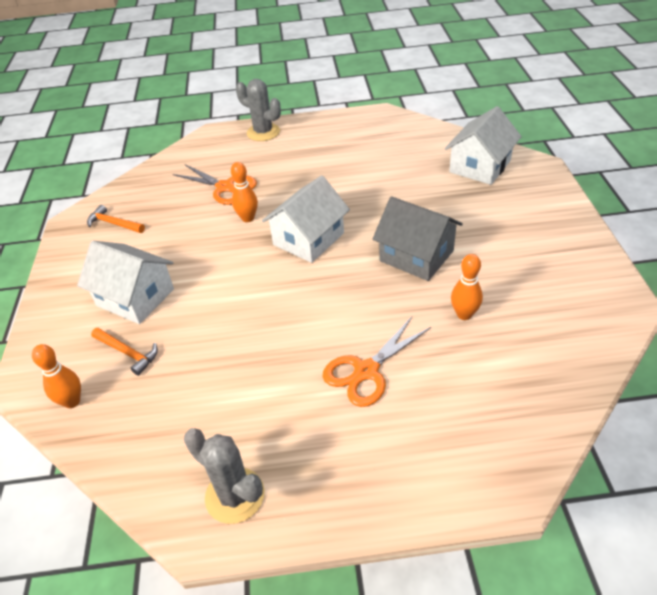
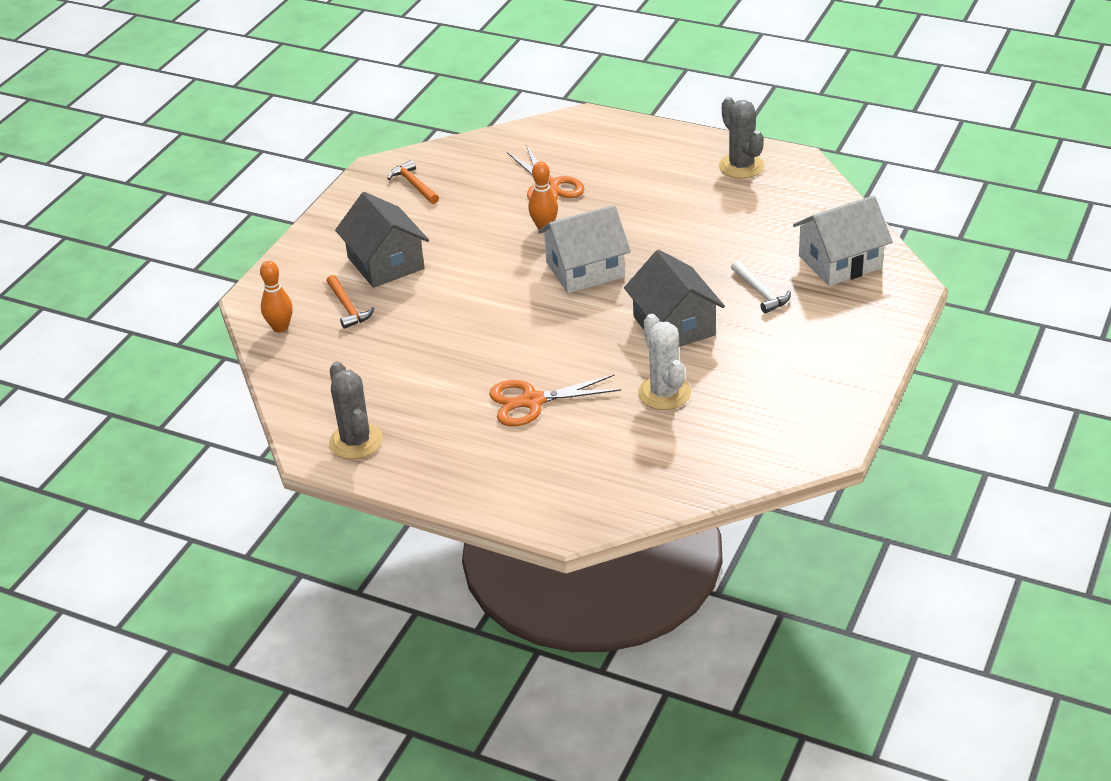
camera: 30 degrees right, 5 degrees down
(135, 297) = (385, 263): white house -> grey house
(263, 132) = (640, 136): grey cactus -> grey cactus (741, 166)
(451, 206) = (760, 292): none -> white hammer
(464, 314) = (664, 393): orange bowling pin -> white cactus

